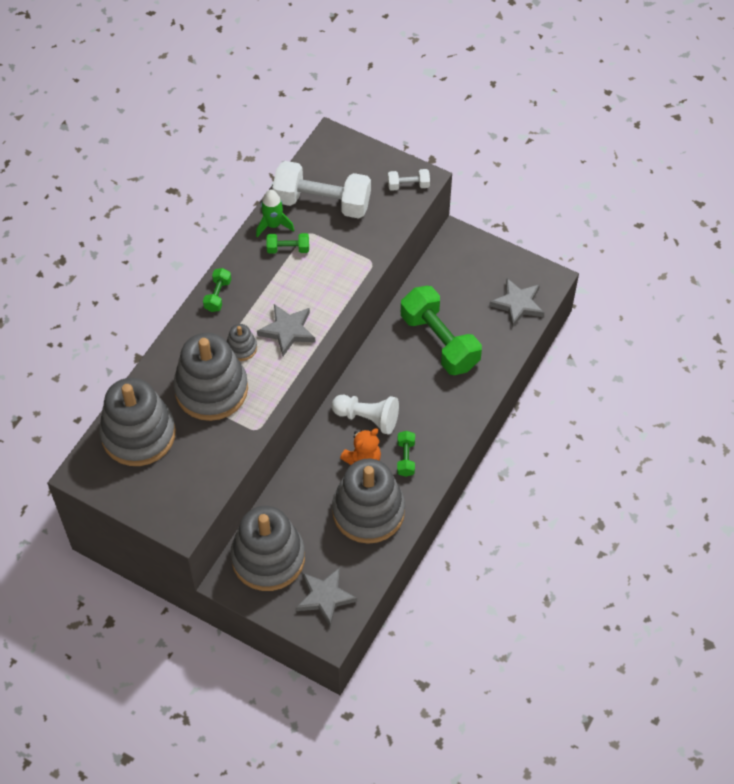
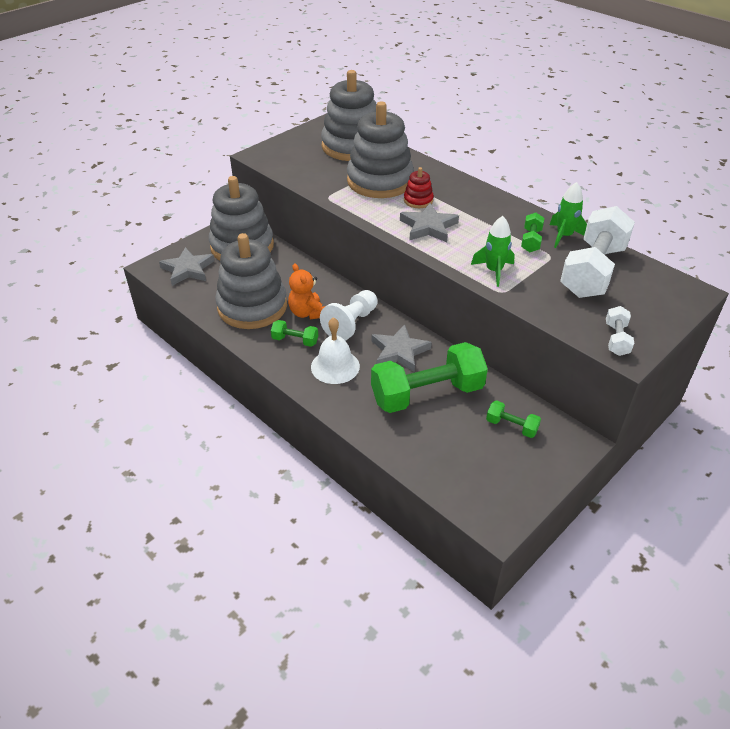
camera: 105 degrees right, 15 degrees down
(218, 295) = (482, 196): green dumbbell -> green dumbbell (511, 426)
(241, 348) = (418, 200): grey stacking toy -> red stacking toy
(344, 271) = (493, 271): none -> green rocket
(429, 416) = (335, 366): none -> white bell
(517, 304) = (463, 477): grey star -> grey star (399, 351)

